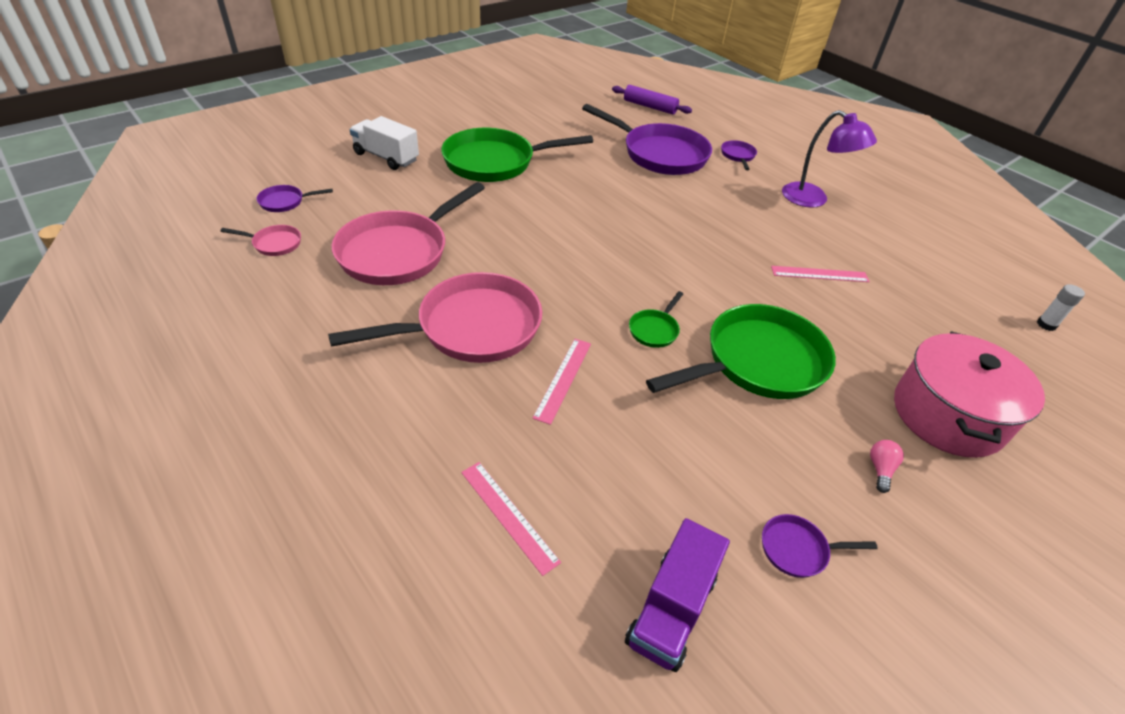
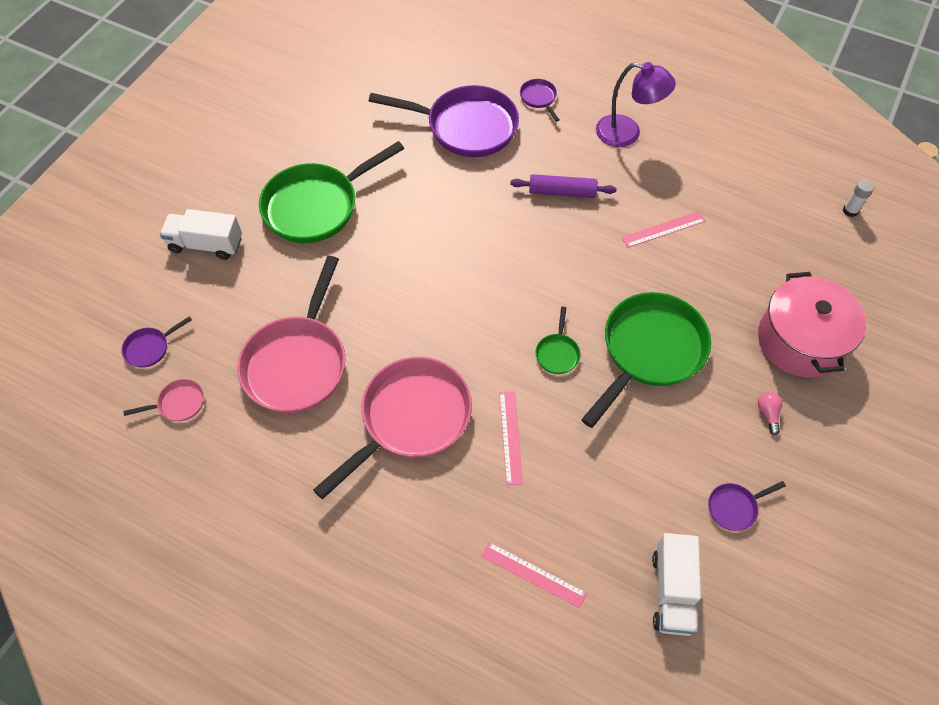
camera: 20 degrees left, 15 degrees up
(649, 107) = (424, 56): purple rolling pin -> purple rolling pin (562, 192)
(671, 609) = (672, 591): purple truck -> white truck

